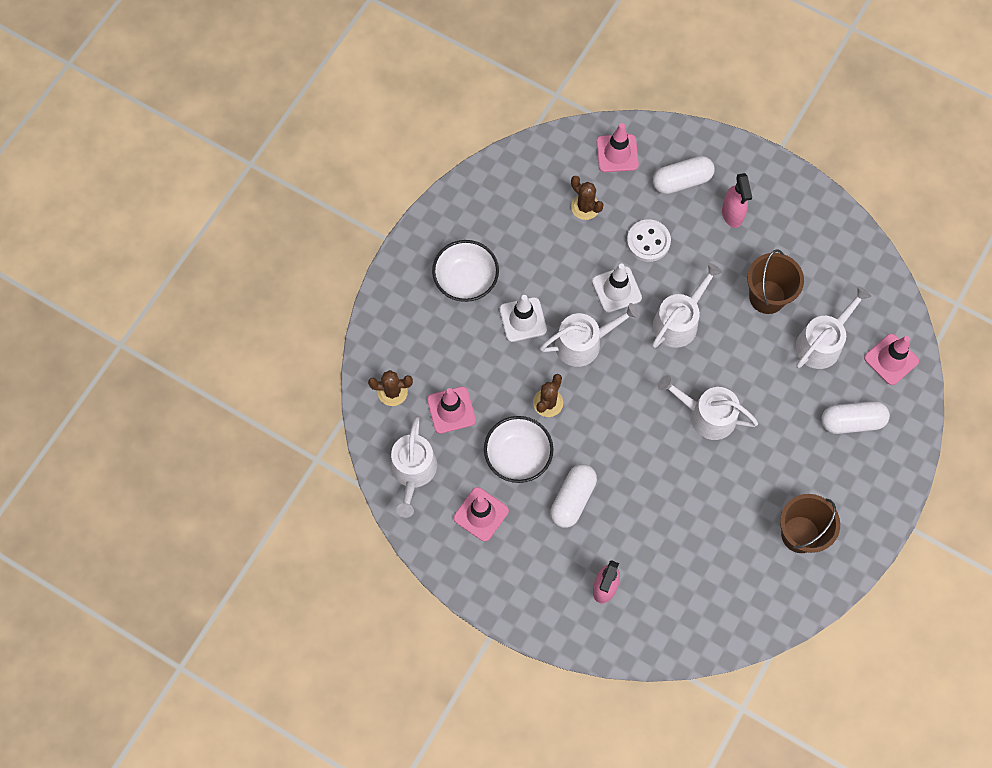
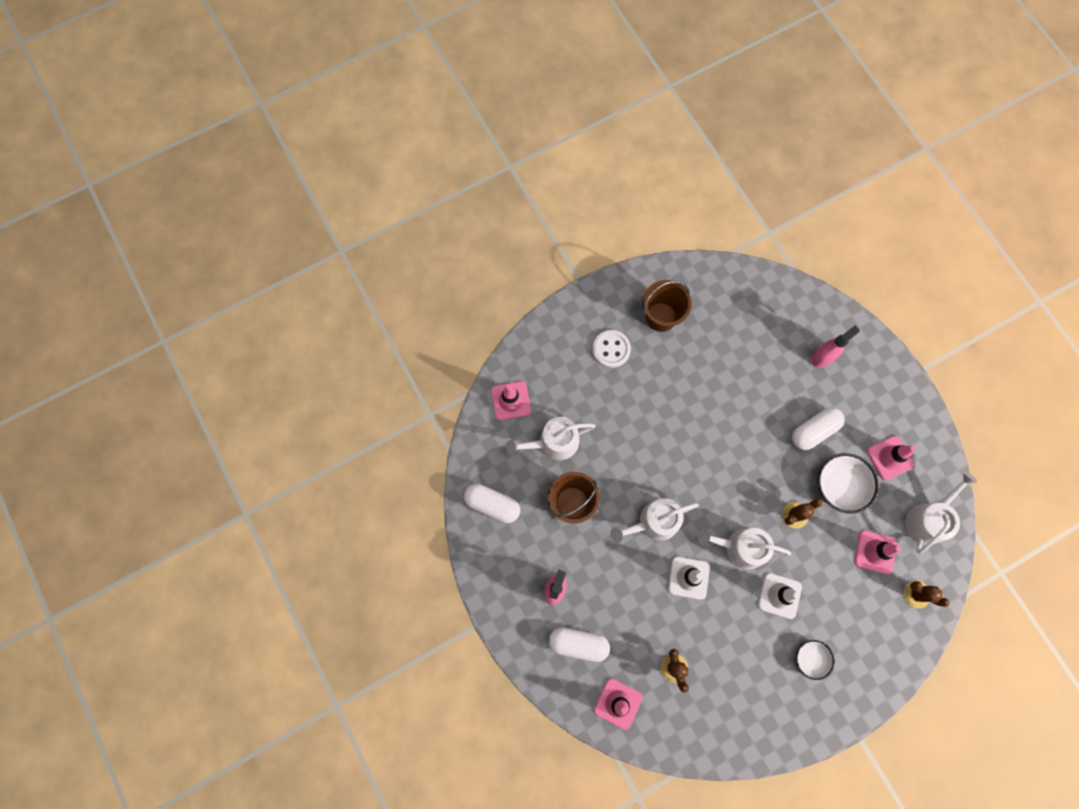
camera: 150 degrees left, 5 degrees up
(466, 280) = (810, 658): white bowl -> white bowl, size x0.61
(648, 241) = (639, 605): white button -> white button (611, 349)
(707, 415) = (676, 436): white watering can -> none
(852, 421) = (571, 372): white capsule -> white capsule (492, 505)

